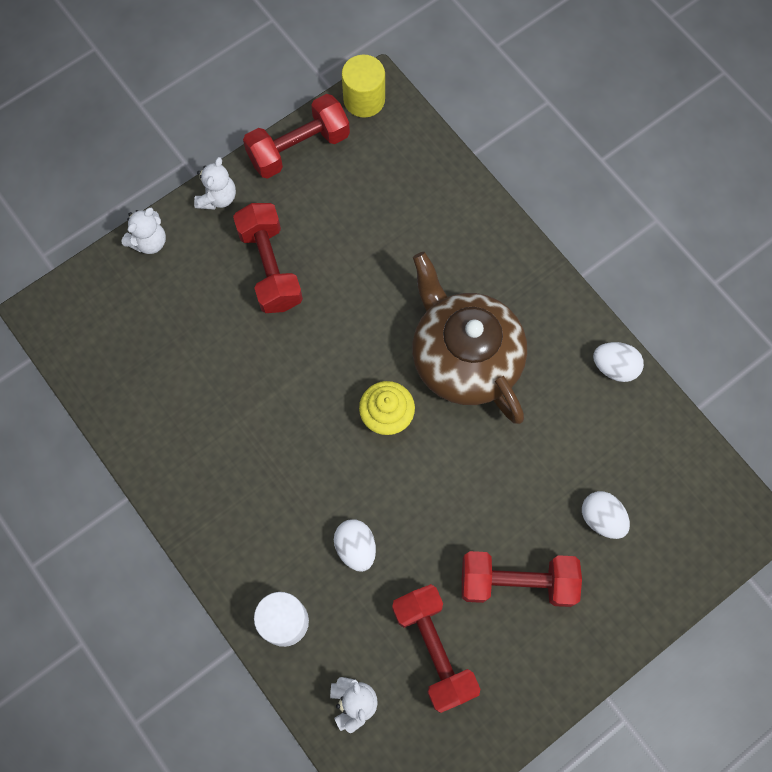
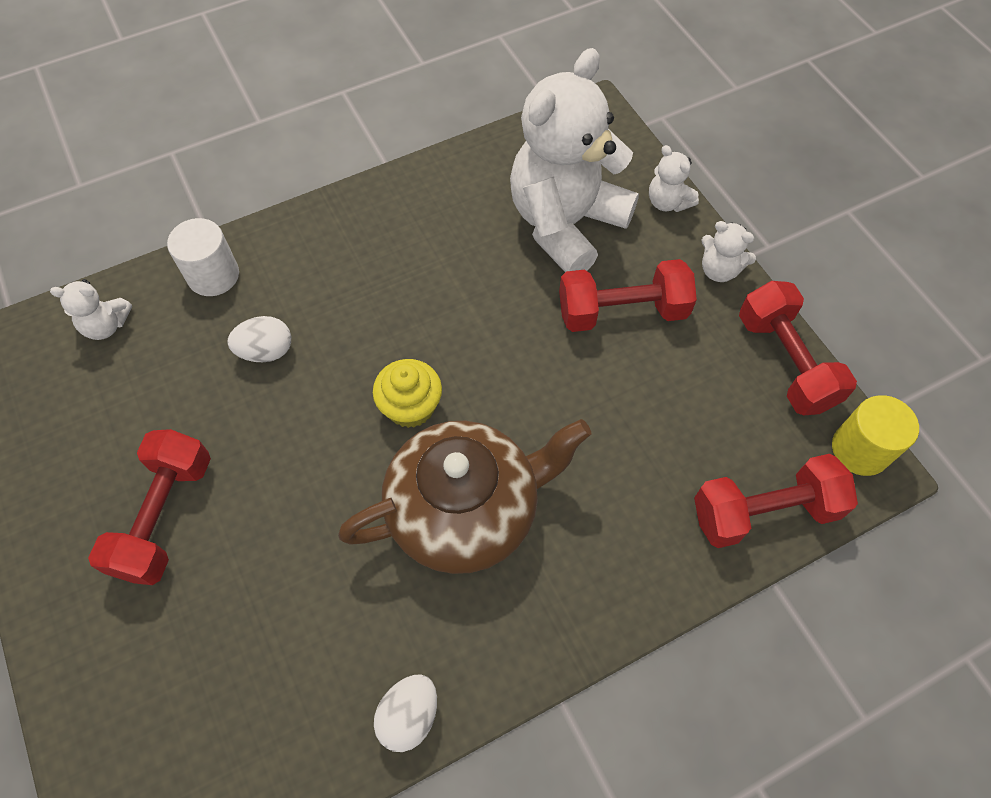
camera: 100 degrees right, 10 degrees down
(184, 322) = (565, 224): none -> white teddy bear
(434, 649) = (127, 411): red dumbbell -> red dumbbell (764, 511)
(601, 518) = (204, 643): white egg -> none

